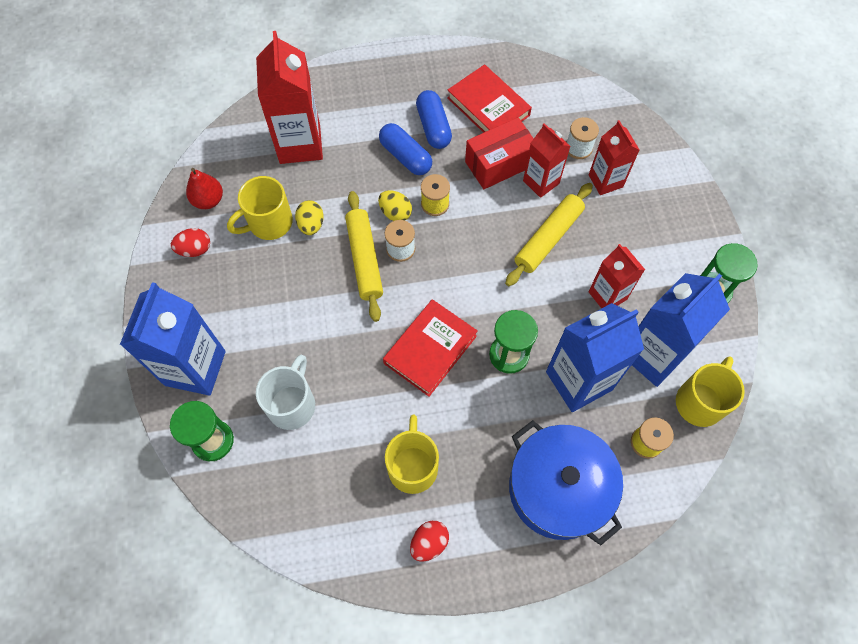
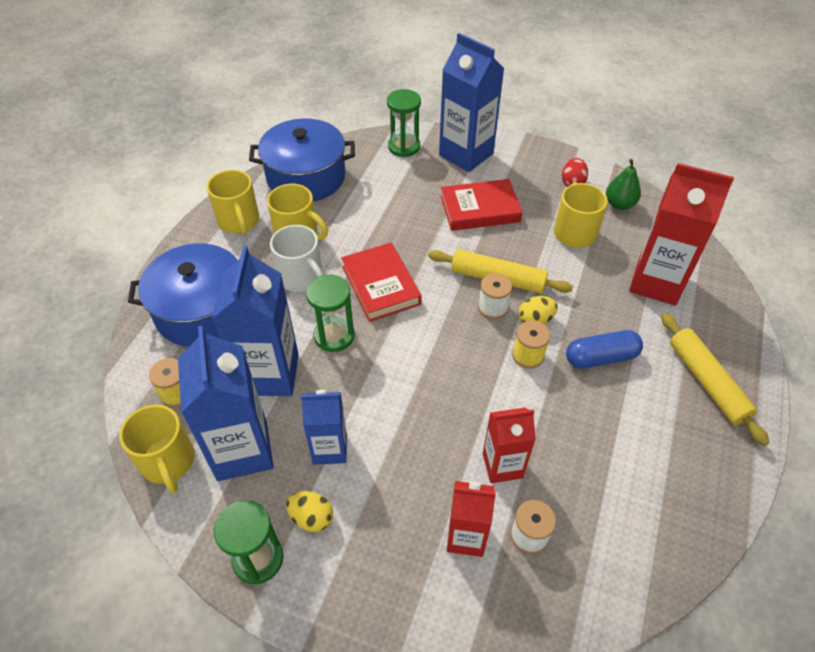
camera: 120 degrees right, 15 degrees down
(208, 200) = (619, 204): red pear -> green pear
(292, 404) = (399, 191): white mug -> white mug (301, 278)
(311, 225) = (556, 257): yellow egg -> yellow egg (311, 518)
(321, 518) = (306, 177): none -> blue pot
(429, 543) = (239, 221): red egg -> yellow mug
(433, 127) = (630, 400): blue capsule -> none
(488, 106) = (638, 469): red book -> red book (480, 209)
(499, 164) = (549, 437): red box -> none
(548, 238) = (428, 432): yellow rolling pin -> yellow rolling pin (706, 382)
(607, 295) = (330, 449): red carton -> blue carton

